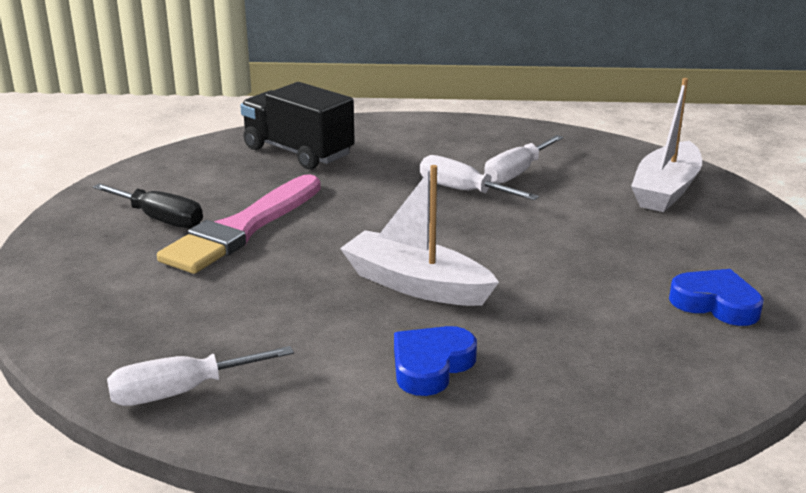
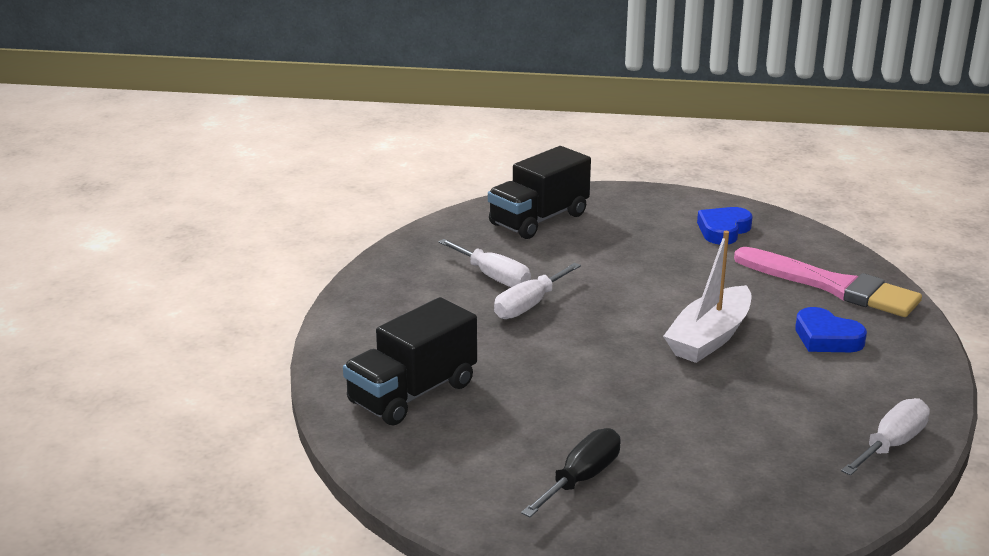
camera: 85 degrees left, 0 degrees up
(181, 392) = (891, 444): white screwdriver -> white screwdriver turned 120 degrees counterclockwise
(242, 228) = (605, 424): pink brush -> pink brush (831, 286)
(666, 190) = (539, 219): white boat -> black truck

